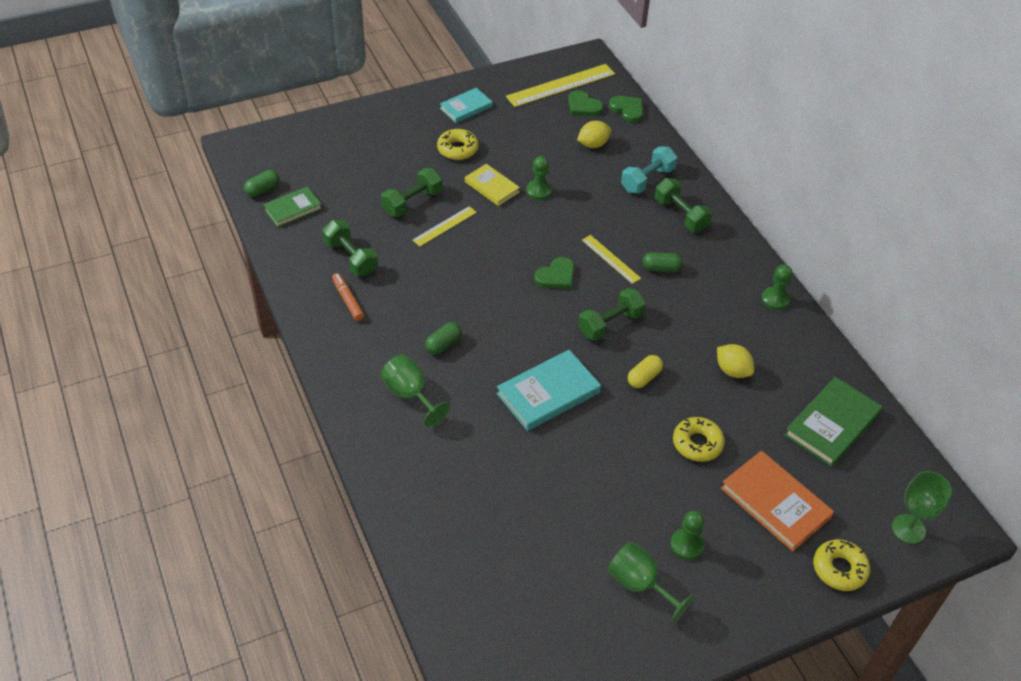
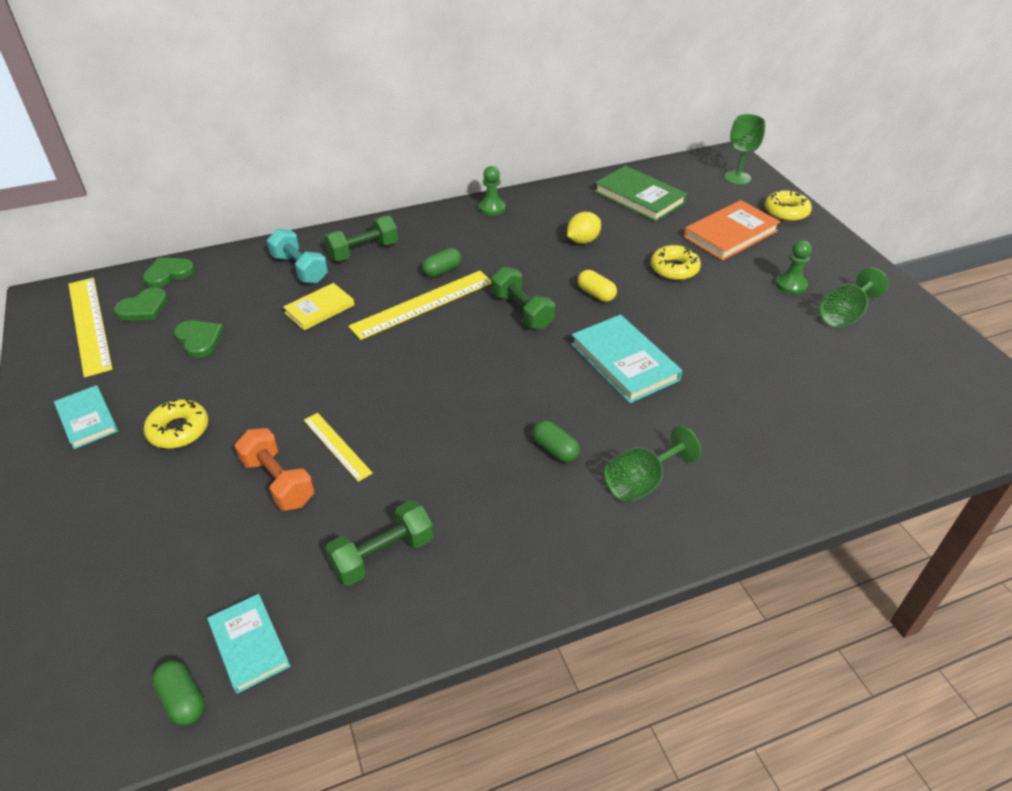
camera: 85 degrees left, 5 degrees down
(292, 209) = (249, 644): green book -> turquoise book
(348, 300) = (471, 556): orange marker -> none
(412, 202) = (278, 481): green dumbbell -> orange dumbbell
(491, 187) = (271, 397): yellow book -> yellow book (320, 309)
(539, 191) = (292, 354): green pawn -> none
(556, 276) = (445, 347): green heart -> green heart (199, 340)
(593, 144) = (221, 305): yellow lemon -> none
(611, 259) = (423, 304): yellow ruler -> yellow ruler, size x1.77
(661, 268) = (442, 271): green capsule -> green capsule turned 45 degrees clockwise

